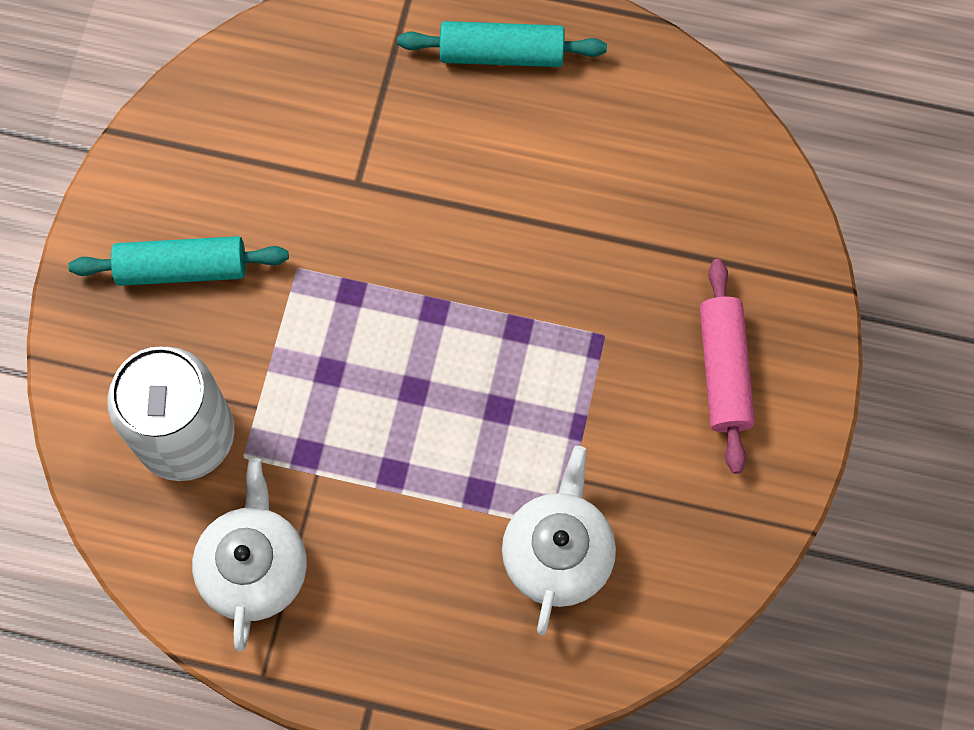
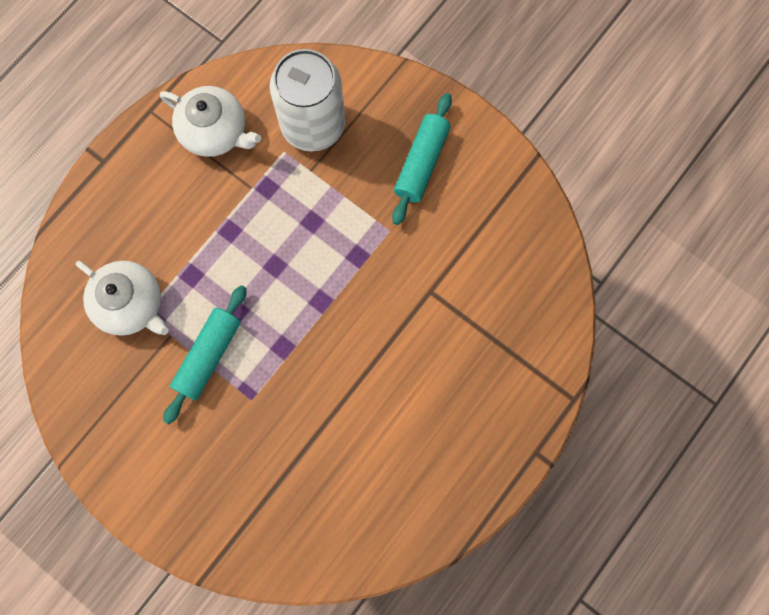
camera: 115 degrees right, 5 degrees up
(501, 54) = (483, 428): turquoise rolling pin -> turquoise rolling pin (208, 356)
(724, 370) = (189, 465): pink rolling pin -> none

